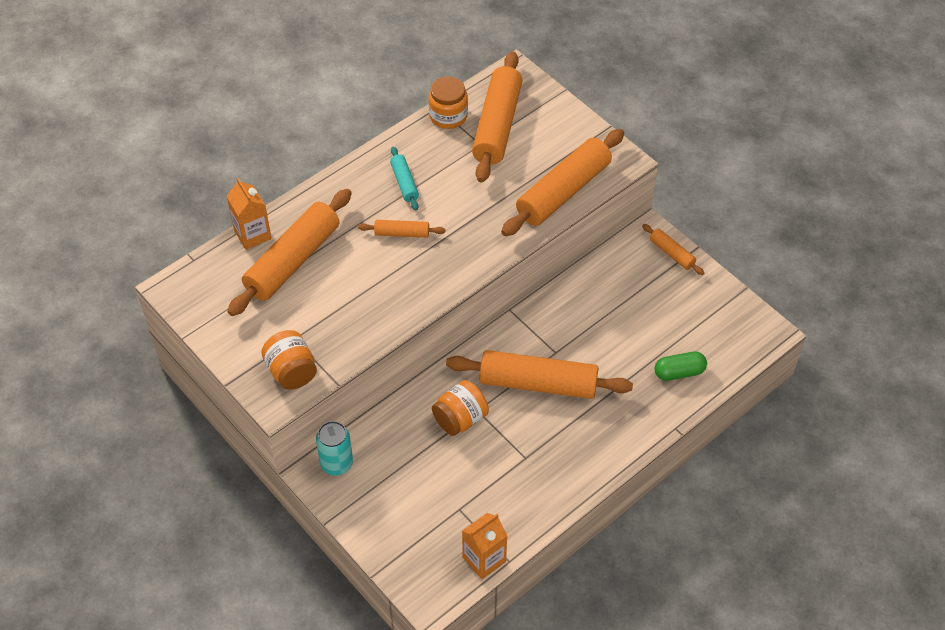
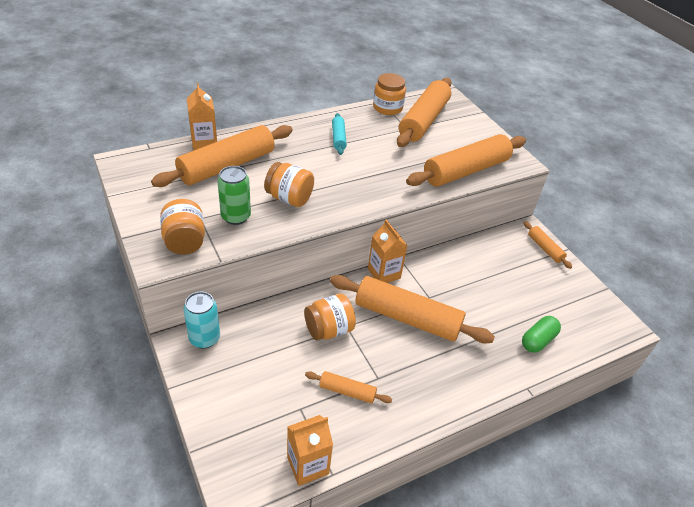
camera: 10 degrees right, 10 degrees down
(331, 326) = (236, 217): none -> green can
(379, 286) = (289, 198): none -> orange jar
(402, 233) = (323, 168): orange rolling pin -> orange rolling pin (347, 391)
(499, 336) = (384, 273): none -> orange carton
(679, 372) = (538, 340): green capsule -> green capsule turned 45 degrees counterclockwise

